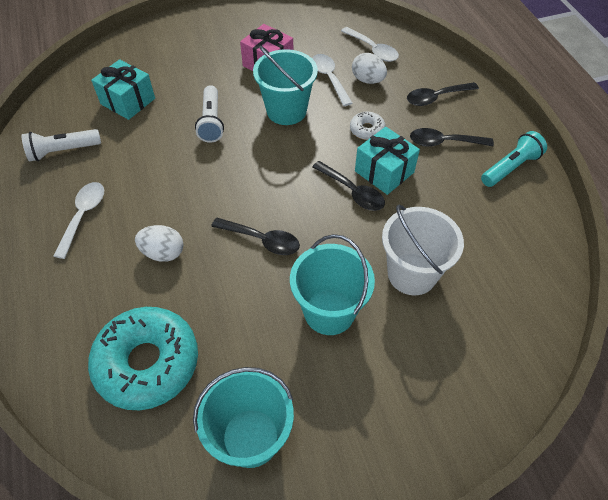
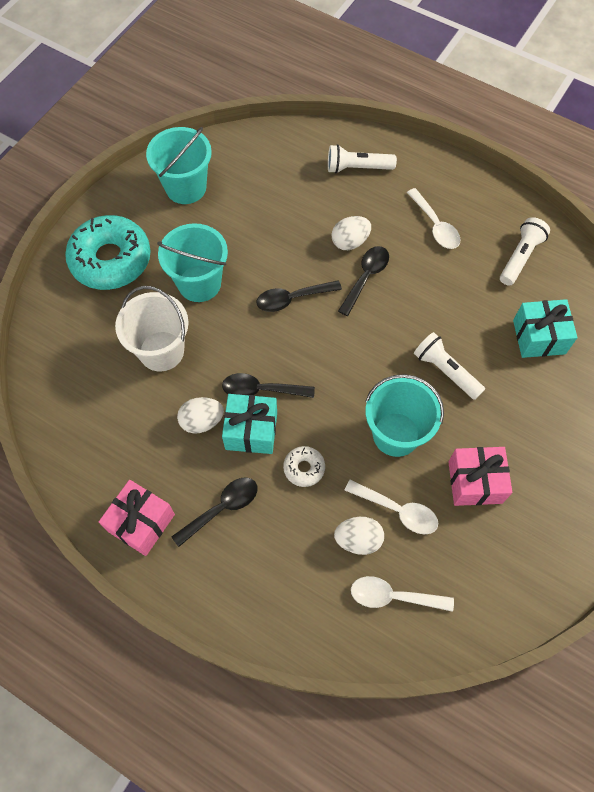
camera: 140 degrees right, 10 degrees up
(69, 319) = (357, 168): none -> white flashlight
(147, 363) = (283, 180): turquoise donut -> turquoise donut (111, 260)
(417, 200) = (202, 421): none -> white egg
(436, 98) = (270, 569): black spoon -> black spoon (365, 277)
(510, 168) = (141, 522): turquoise flashlight -> pink gift

